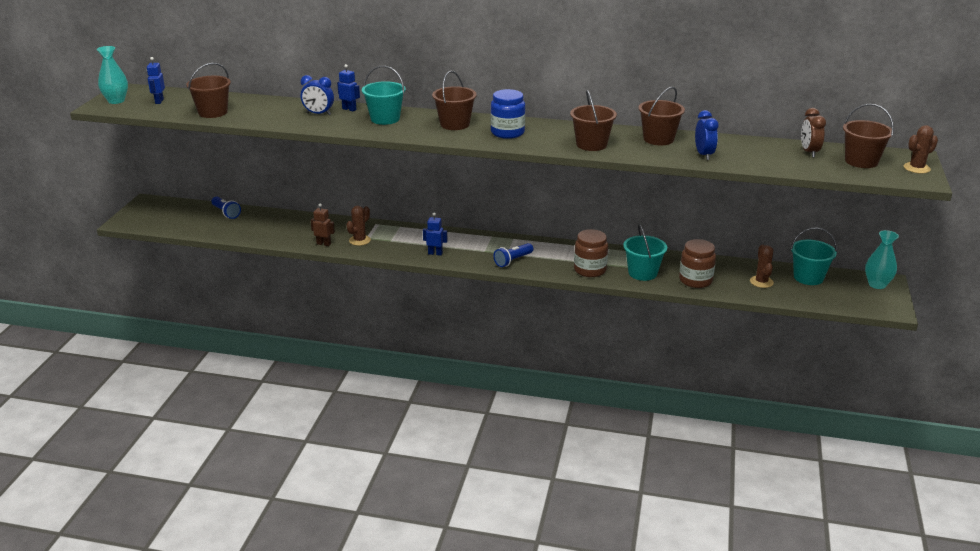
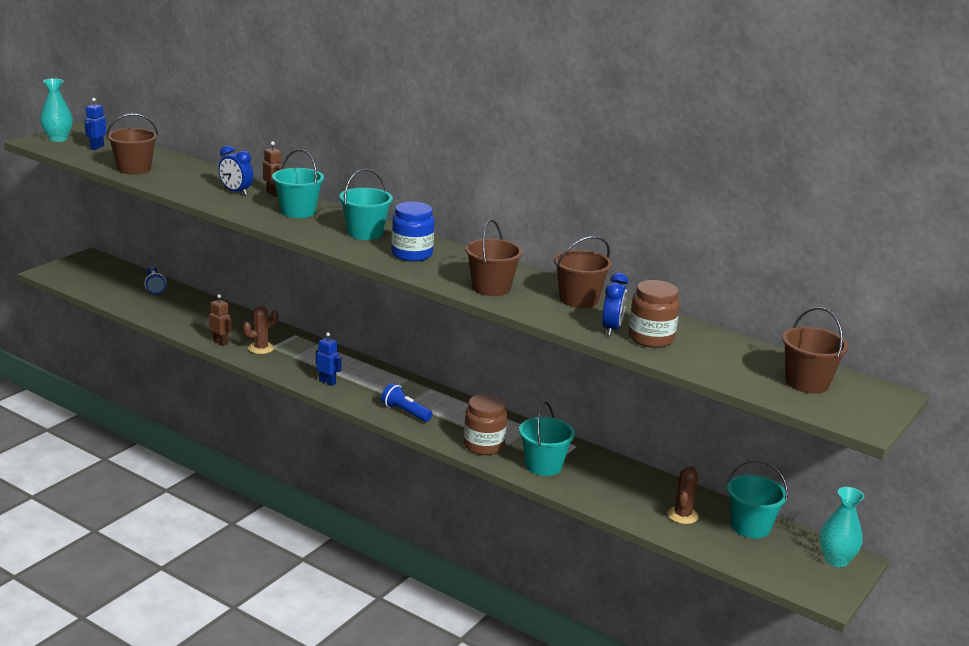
camera: 20 degrees right, 5 degrees down
(349, 109) = (273, 194): blue robot -> brown robot
(454, 124) = (365, 233): brown bucket -> turquoise bucket
(513, 261) = (405, 412): blue flashlight -> blue flashlight turned 60 degrees clockwise
(695, 280) = (600, 491): brown jar -> brown jar (651, 338)
(809, 152) = (751, 356): brown clock -> none
(916, 168) = (873, 408): brown cactus -> none

